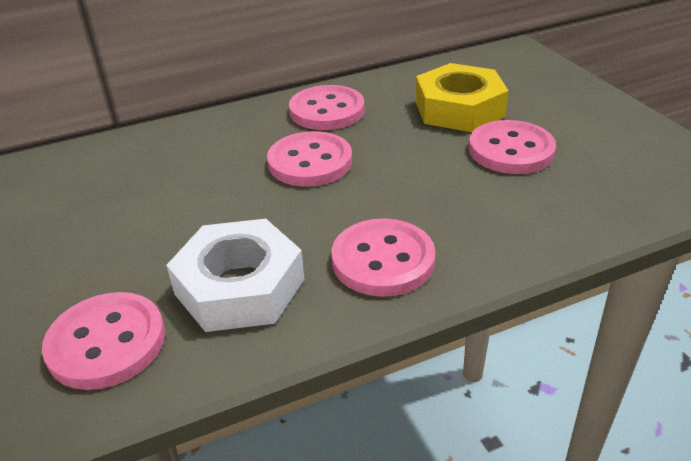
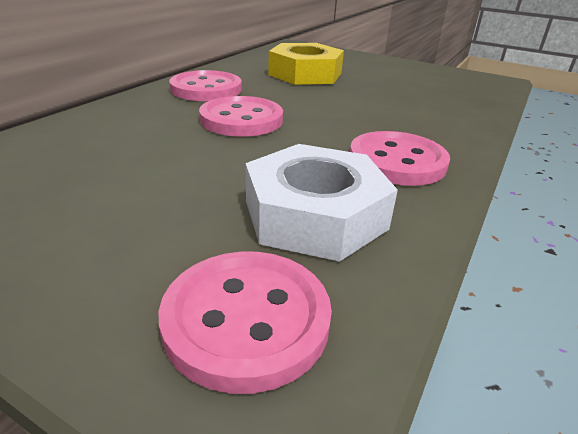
camera: 40 degrees left, 5 degrees down
(511, 150) = (373, 87): pink button -> none

